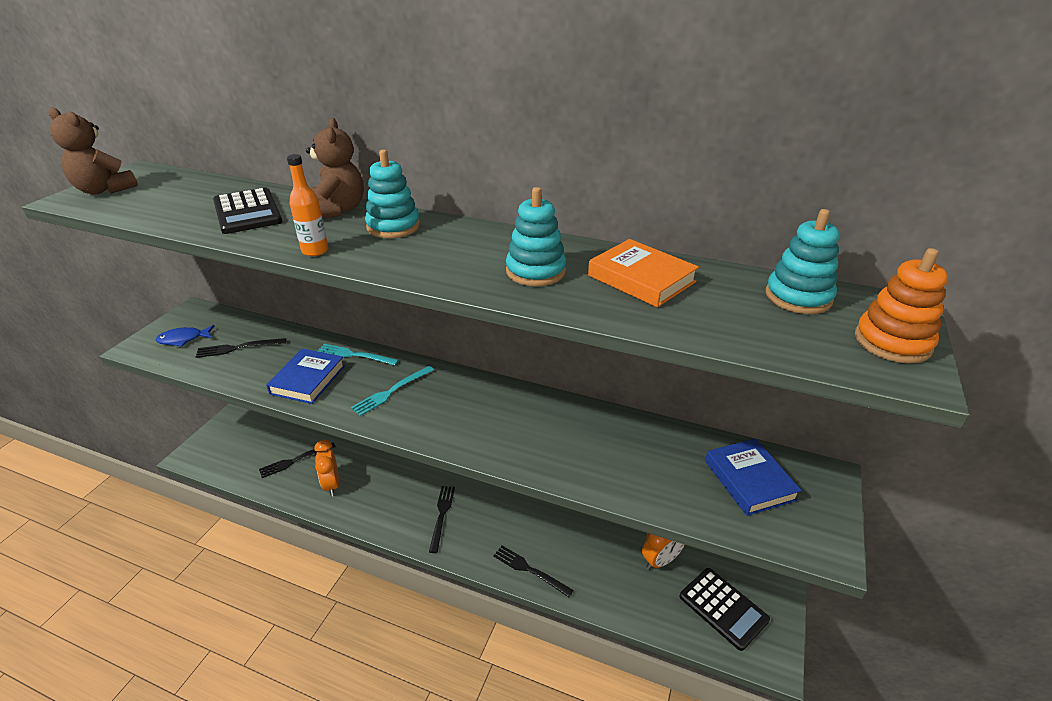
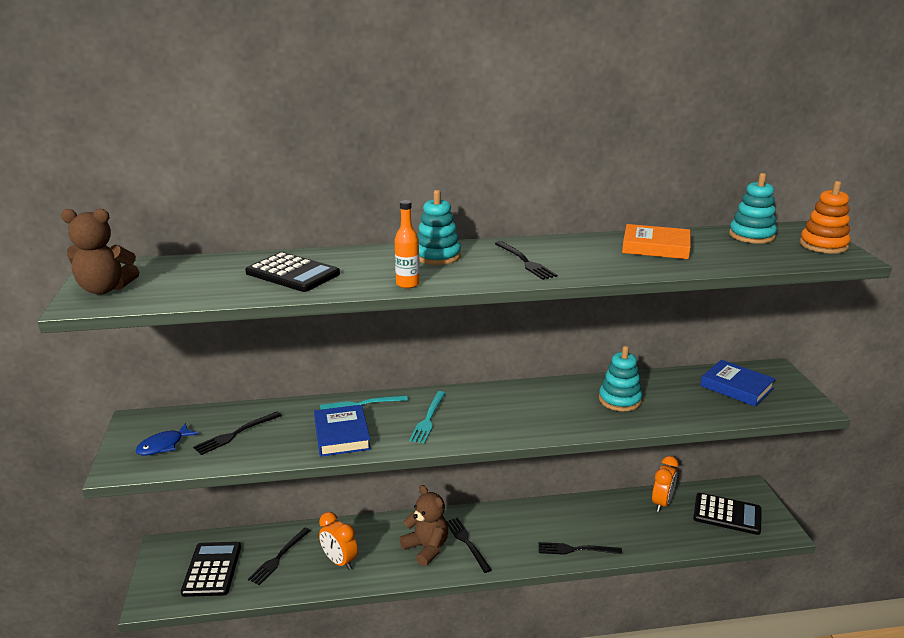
camera: 30 degrees left, 10 degrees down
(245, 449) = (212, 569): none -> black calculator
(338, 210) = (370, 255): brown teddy bear -> brown teddy bear (426, 548)
(464, 257) = (525, 262): none -> black fork
(535, 271) = (586, 258): turquoise stacking toy -> turquoise stacking toy (619, 400)

